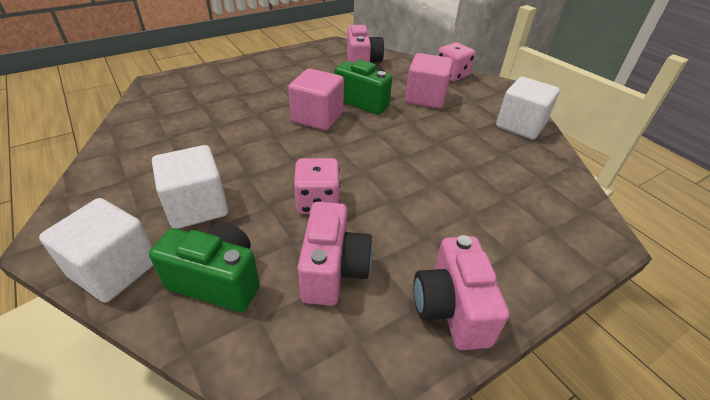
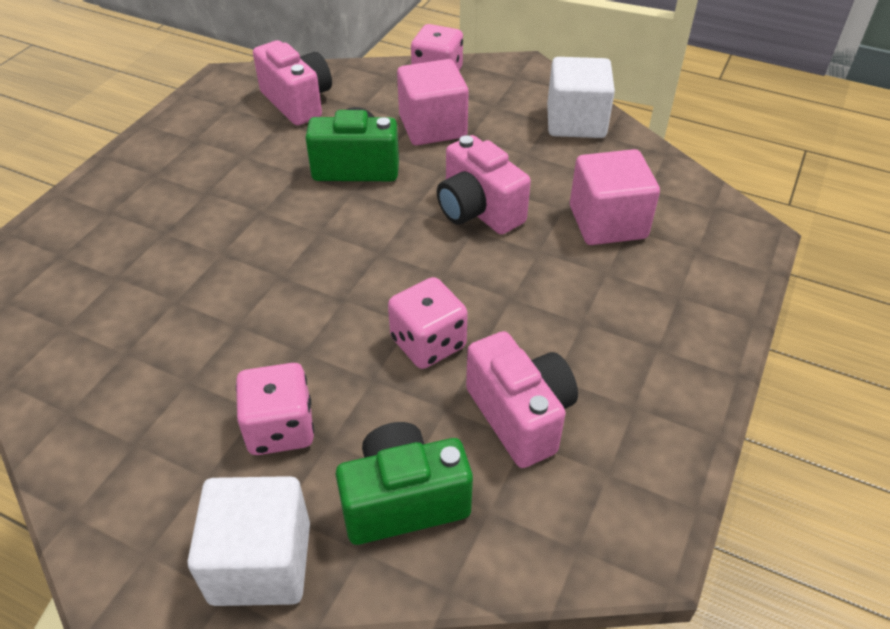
camera: 30 degrees left, 5 degrees up
(197, 206) = (280, 428): white cube -> pink dice
(317, 117) = (315, 221): pink cube -> pink cube (607, 222)
(451, 309) = (668, 390): pink camera -> pink camera (478, 211)

